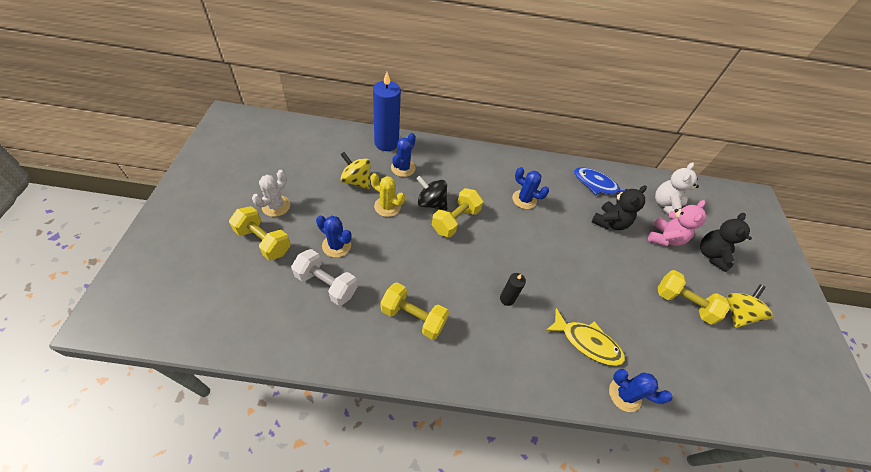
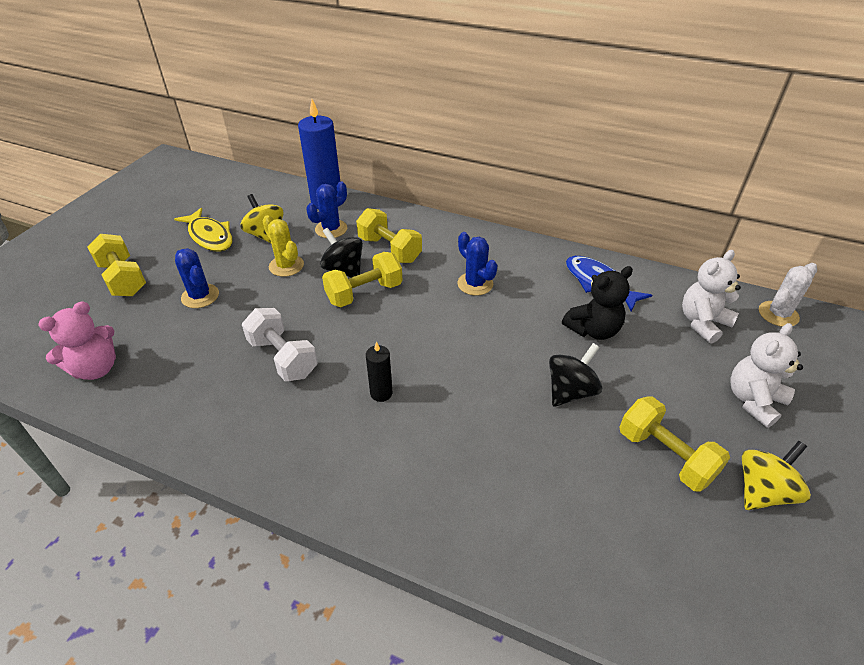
camera: 25 degrees right, 10 degrees down
(276, 206) = (159, 247): white cactus -> white cactus (778, 314)
(326, 284) = (162, 333): white dumbbell -> white dumbbell (283, 358)
(413, 317) = (243, 388): yellow dumbbell -> yellow dumbbell (389, 249)
(587, 342) = (470, 471): yellow fish -> yellow fish (210, 236)
(616, 270) = (570, 391): none -> black spinning top
(624, 394) = (493, 555): blue cactus -> none
(664, 238) = (677, 364): pink teddy bear -> pink teddy bear (96, 368)
(711, 255) = (753, 401): black teddy bear -> white teddy bear

